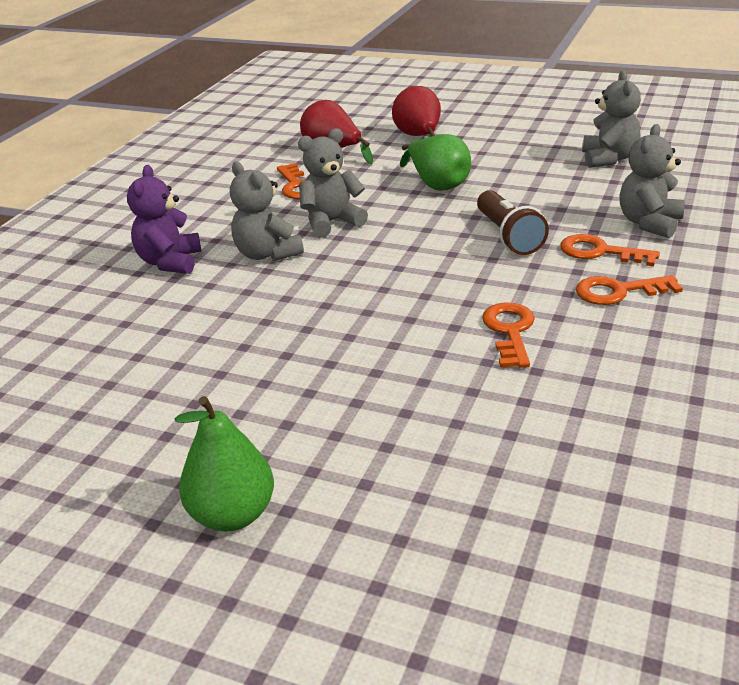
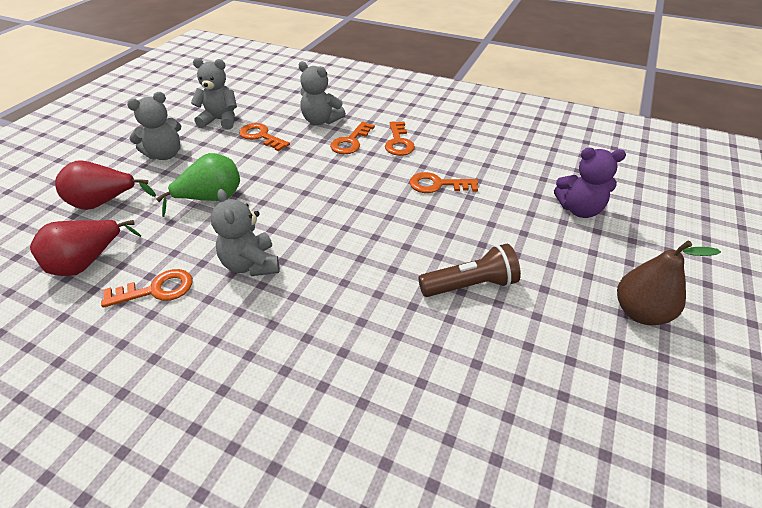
camera: 90 degrees left, 10 degrees up
(170, 262) = (286, 393): purple teddy bear -> purple teddy bear (579, 209)
(232, 514) = (640, 312): green pear -> brown pear
(267, 254) = (296, 309): grey teddy bear -> grey teddy bear (165, 155)
(508, 236) = (316, 173): brown flashlight -> brown flashlight (470, 285)
(582, 189) = (261, 136): none -> orange key

